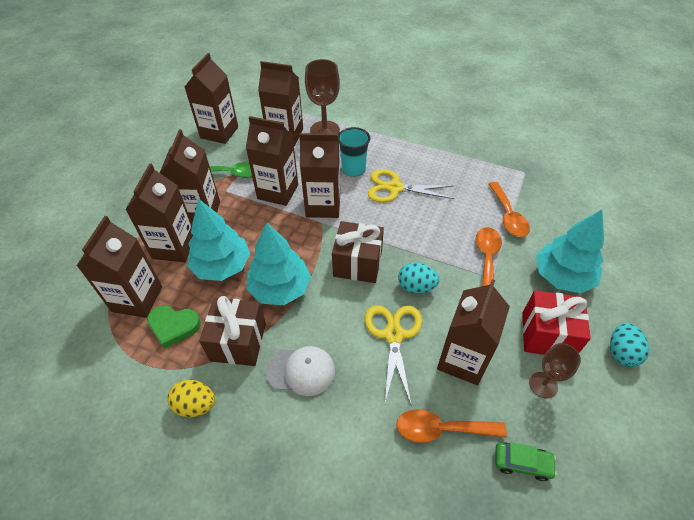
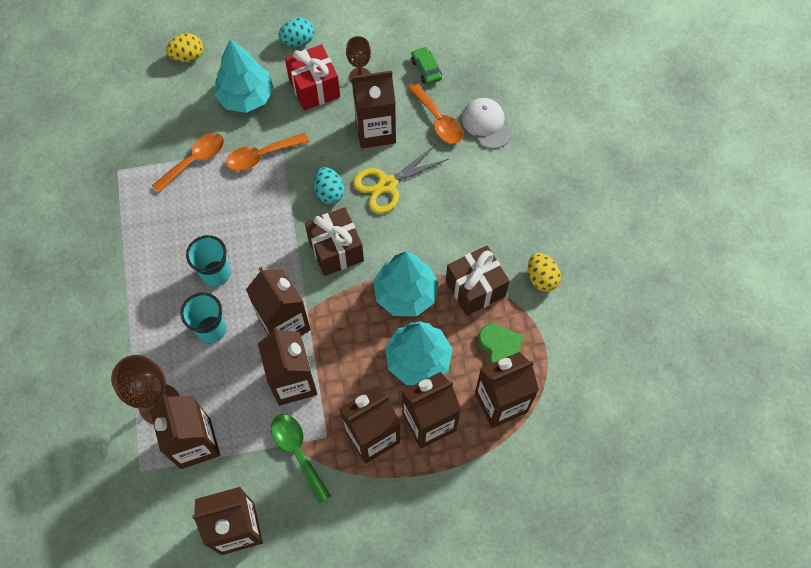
camera: 125 degrees left, 15 degrees up
(301, 371) = (463, 228): white cap -> white cap (487, 124)
(395, 188) = (216, 273): yellow scissors -> turquoise cup
(633, 256) = (188, 56): none -> yellow egg

